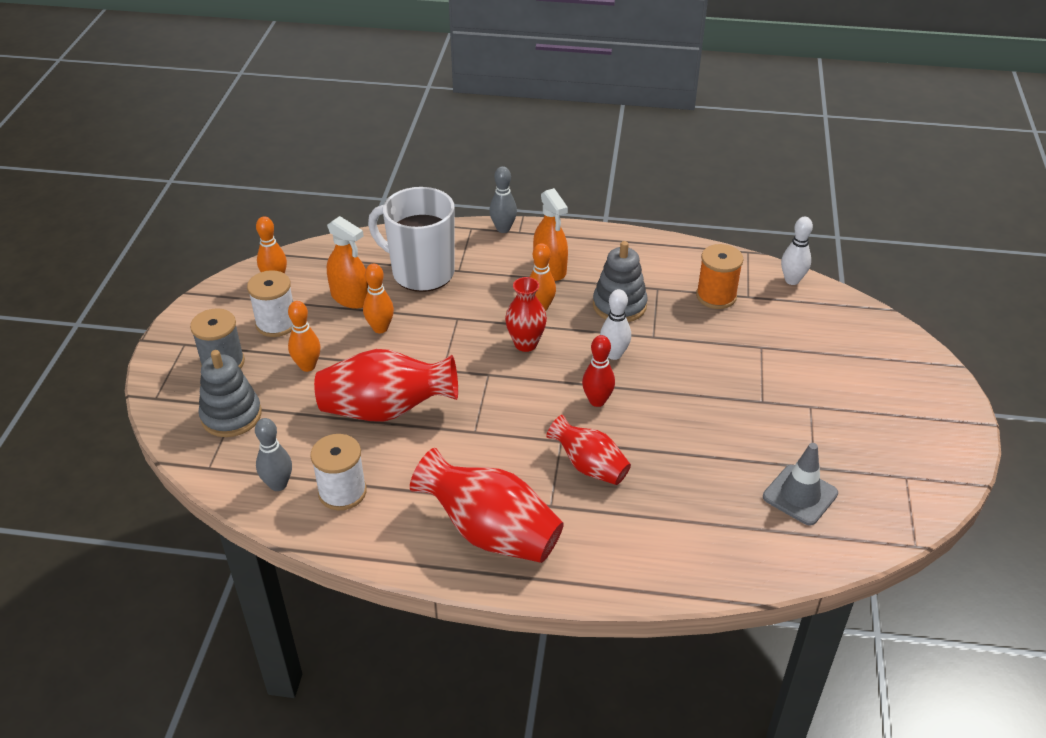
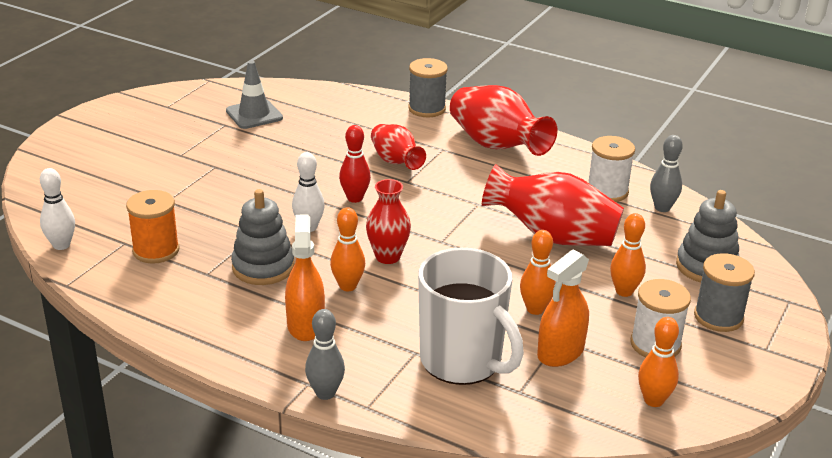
camera: 160 degrees left, 10 degrees down
(350, 298) = (560, 352): orange spray bottle -> orange spray bottle turned 105 degrees counterclockwise
(610, 580) = (427, 109): none -> grey spool

